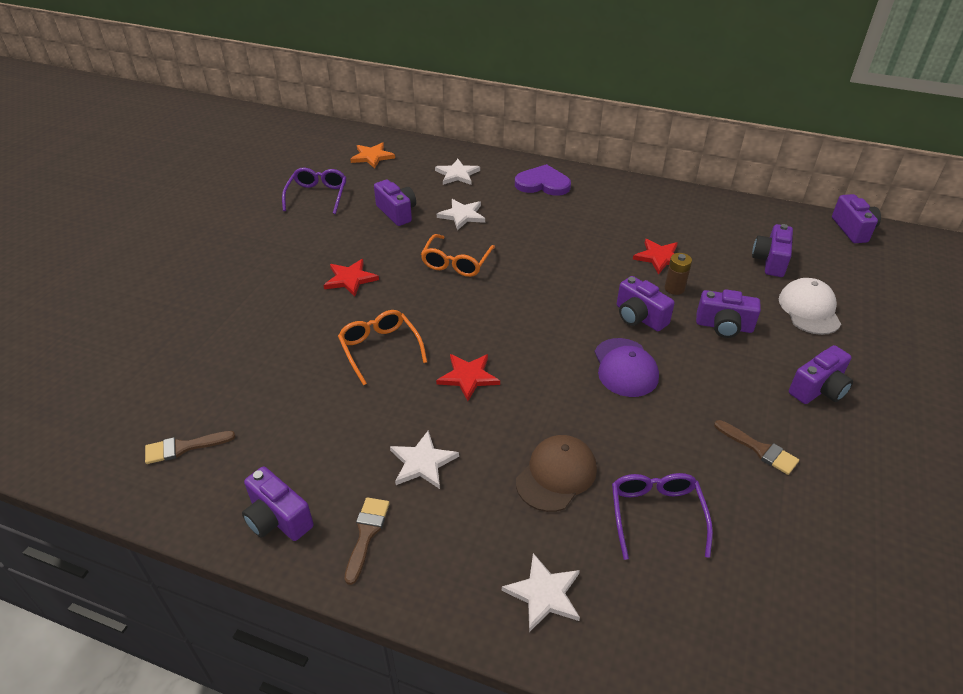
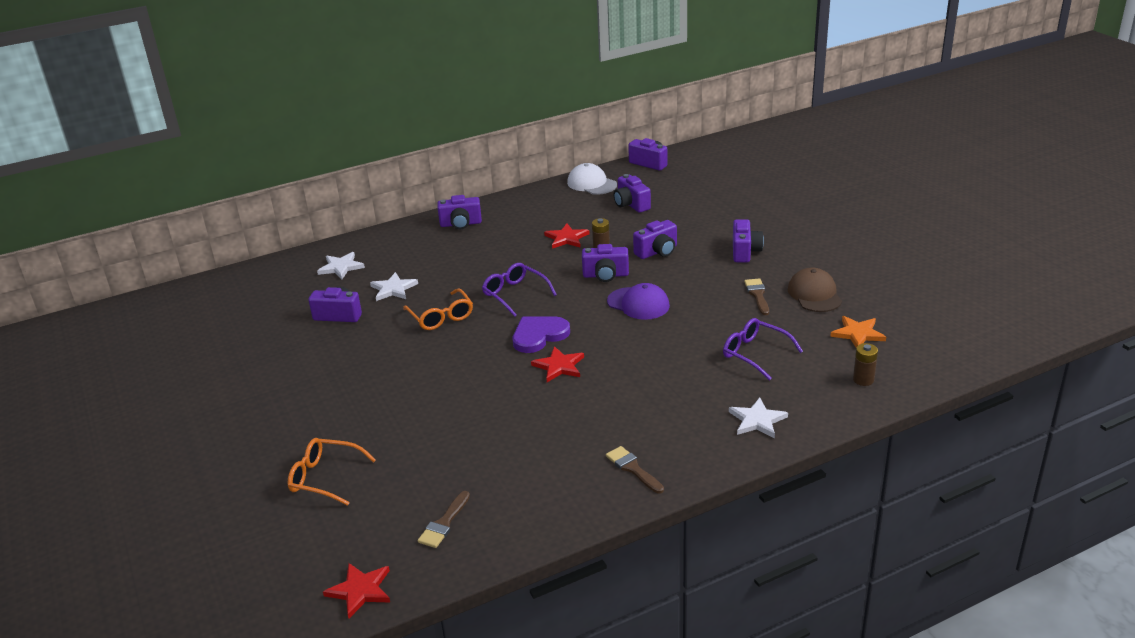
camera: 45 degrees left, 10 degrees down
(277, 518) = (571, 502): purple camera -> purple camera (461, 224)
(317, 196) = (248, 342): purple glasses -> purple glasses (515, 294)
(350, 279) = (381, 371): red star -> red star (360, 590)
(372, 157) = (244, 294): orange star -> orange star (858, 334)
(380, 349) = (477, 391): orange glasses -> orange glasses (325, 478)
(422, 462) = (605, 420): white star -> none
(543, 184) = (418, 239): purple heart -> purple heart (539, 335)
(556, 475) = (683, 373): brown cap -> brown cap (814, 294)
(731, 658) = (863, 380): none -> brown battery
(759, 449) = (757, 295): brown brush -> brown brush turned 90 degrees counterclockwise
(809, 309) = (687, 217): white cap -> white cap (591, 184)

